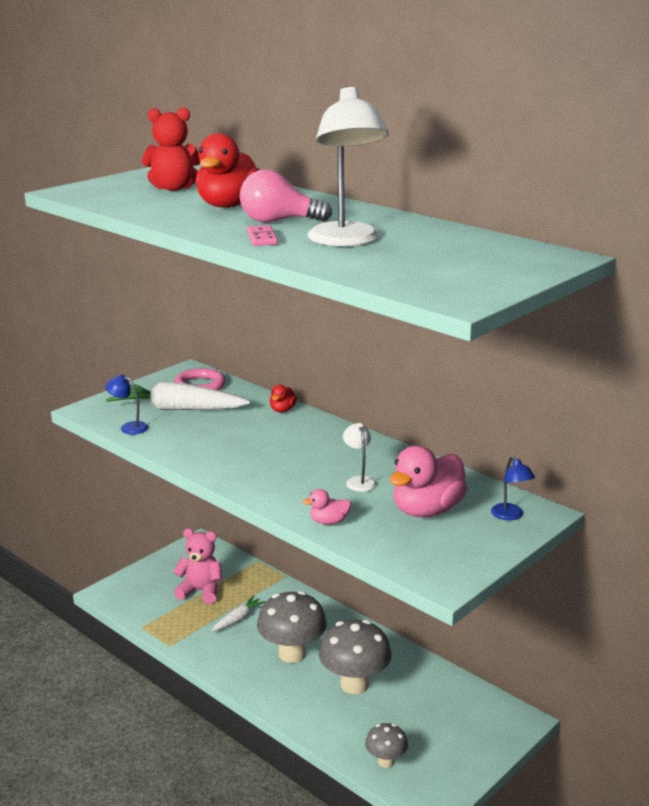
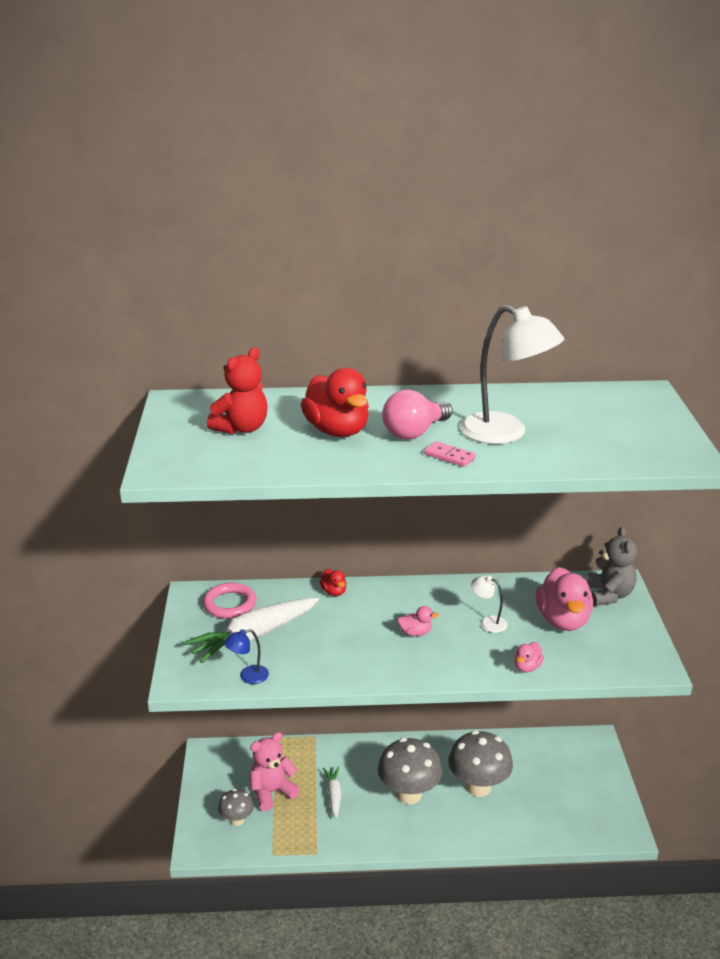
camera: 45 degrees left, 5 degrees up
(288, 459) = (415, 633): none -> pink duck
(386, 761) = (569, 826): grey mushroom -> grey mushroom (237, 820)
(510, 516) = (609, 595): blue lamp -> grey teddy bear

